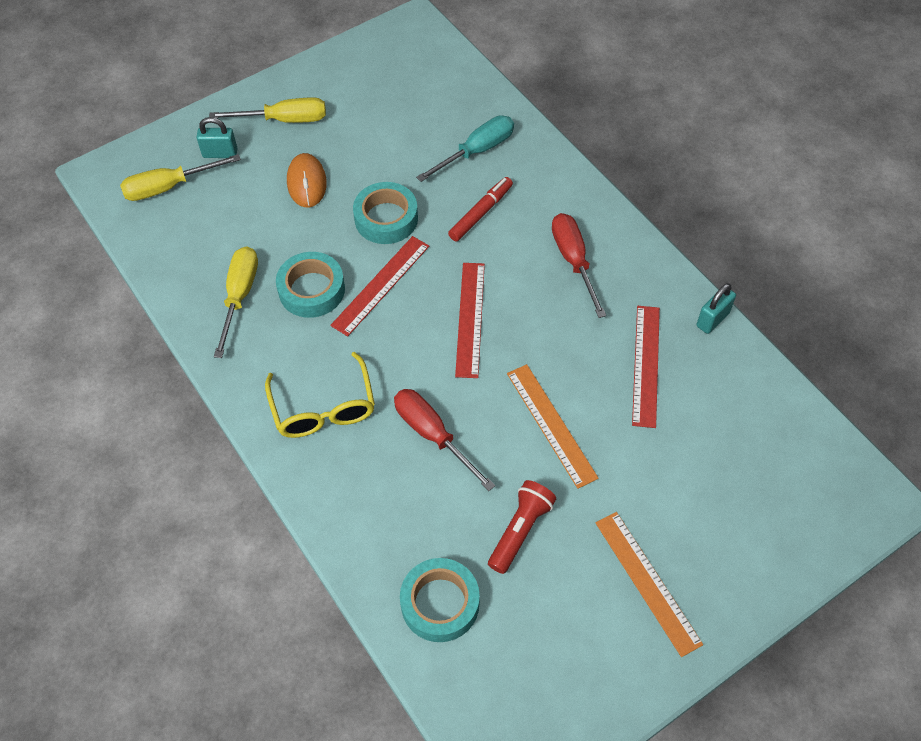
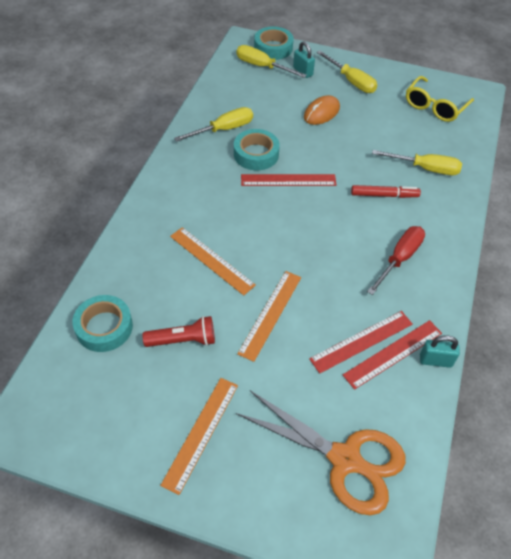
camera: 50 degrees right, 5 degrees down
(323, 408) = (186, 202): yellow glasses -> yellow glasses (434, 106)
(386, 218) = (334, 157): turquoise tape -> turquoise tape (273, 48)
(433, 435) = (212, 260): red screwdriver -> orange ruler
(470, 319) = (306, 232): red ruler -> red ruler (393, 354)
(476, 151) = (425, 168): turquoise screwdriver -> yellow screwdriver
(763, 469) = (345, 459): none -> orange scissors

